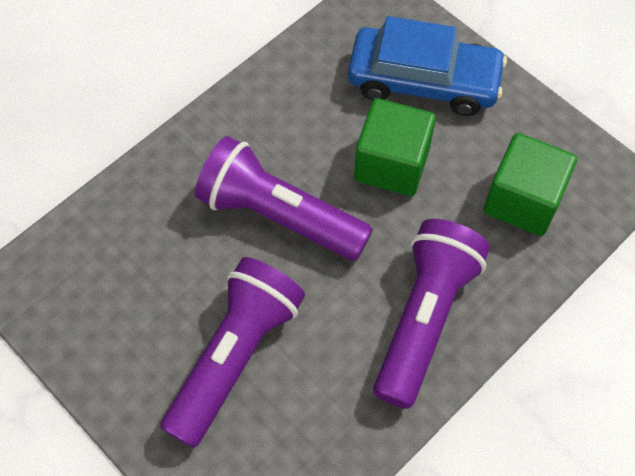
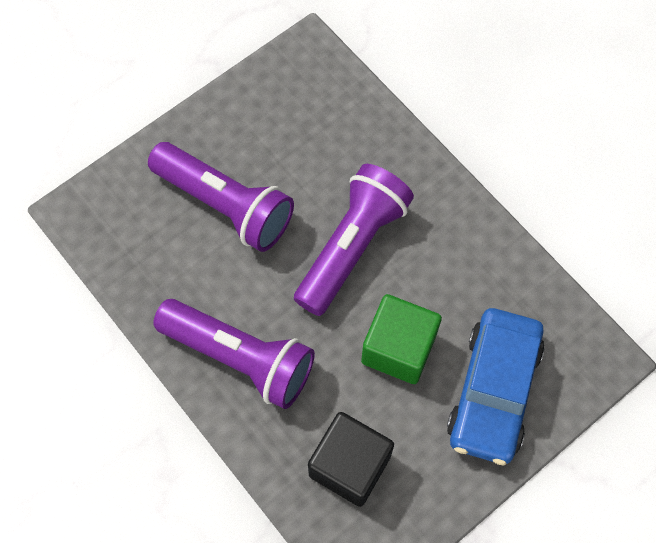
camera: 95 degrees right, 5 degrees up
(522, 200) = (349, 465): green cube -> black cube

